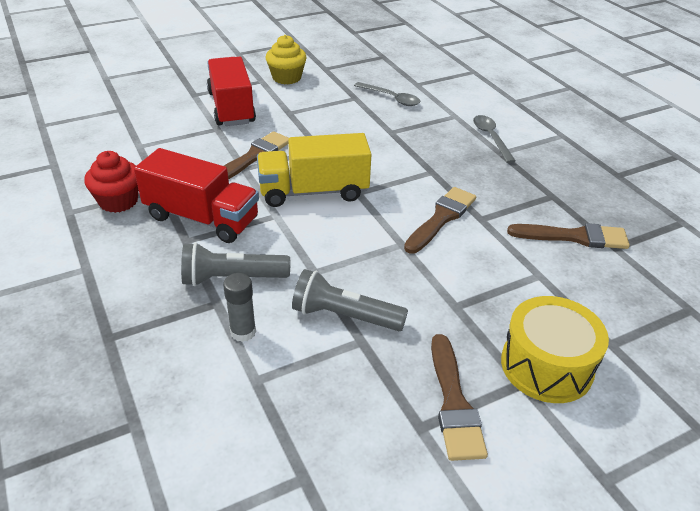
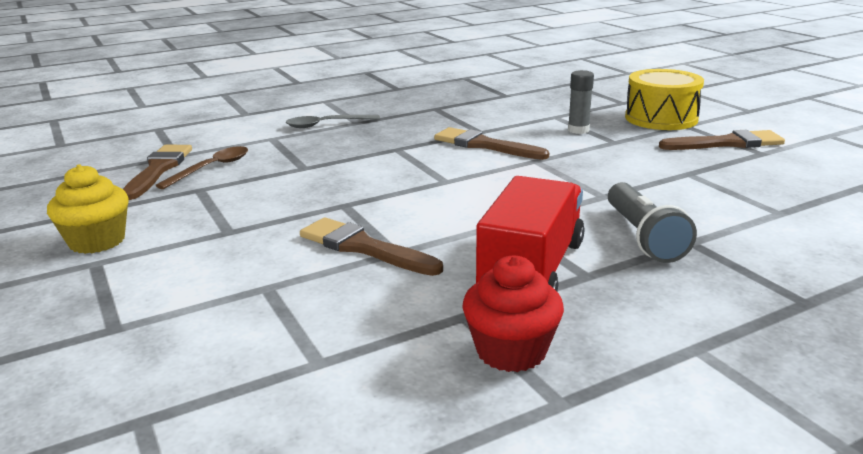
camera: 90 degrees left, 15 degrees down
(231, 108) = (192, 281): red truck -> none
(243, 332) = (723, 223): grey glue stick -> grey glue stick (578, 130)
(313, 191) = (449, 204): yellow truck -> none
(344, 316) = (660, 180): grey flashlight -> none
(391, 98) = (211, 168): grey spoon -> brown spoon
(574, 237) = (496, 104): brown brush -> brown brush (158, 169)

